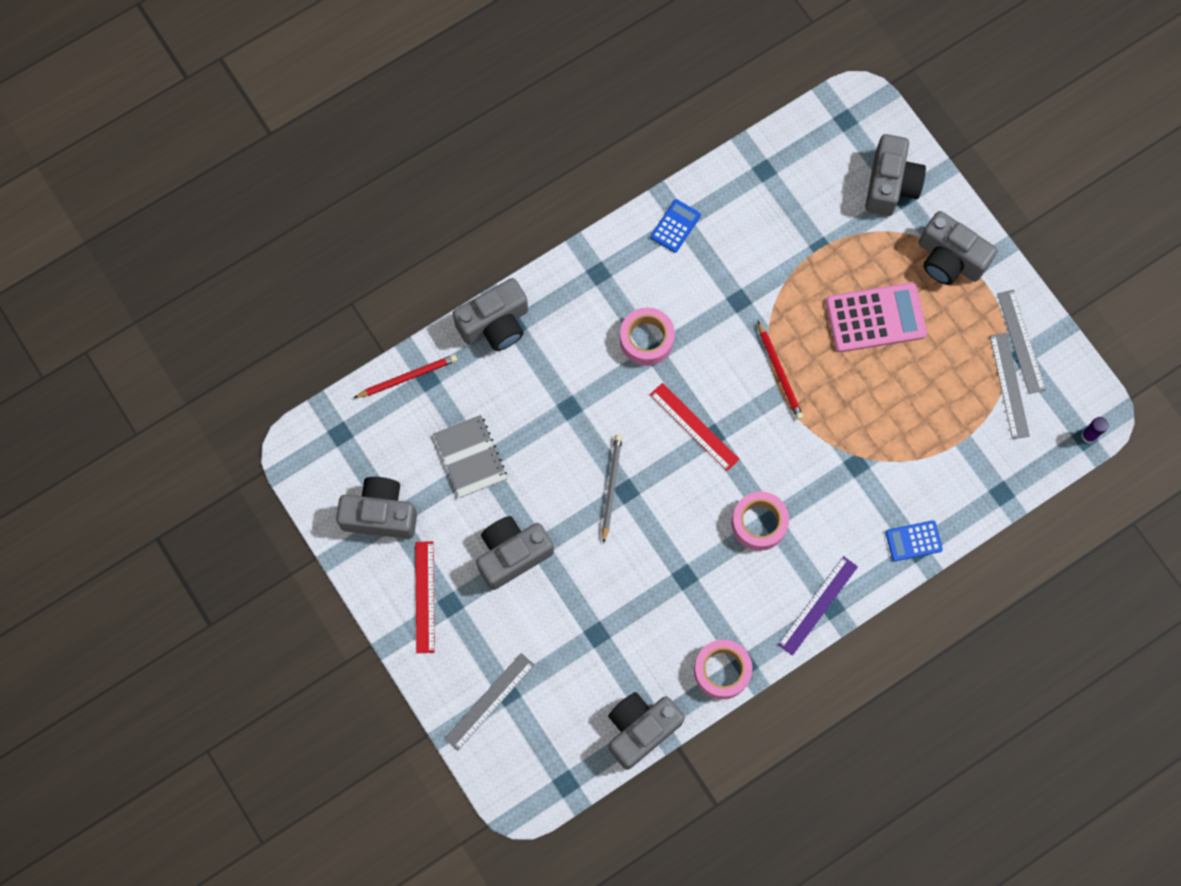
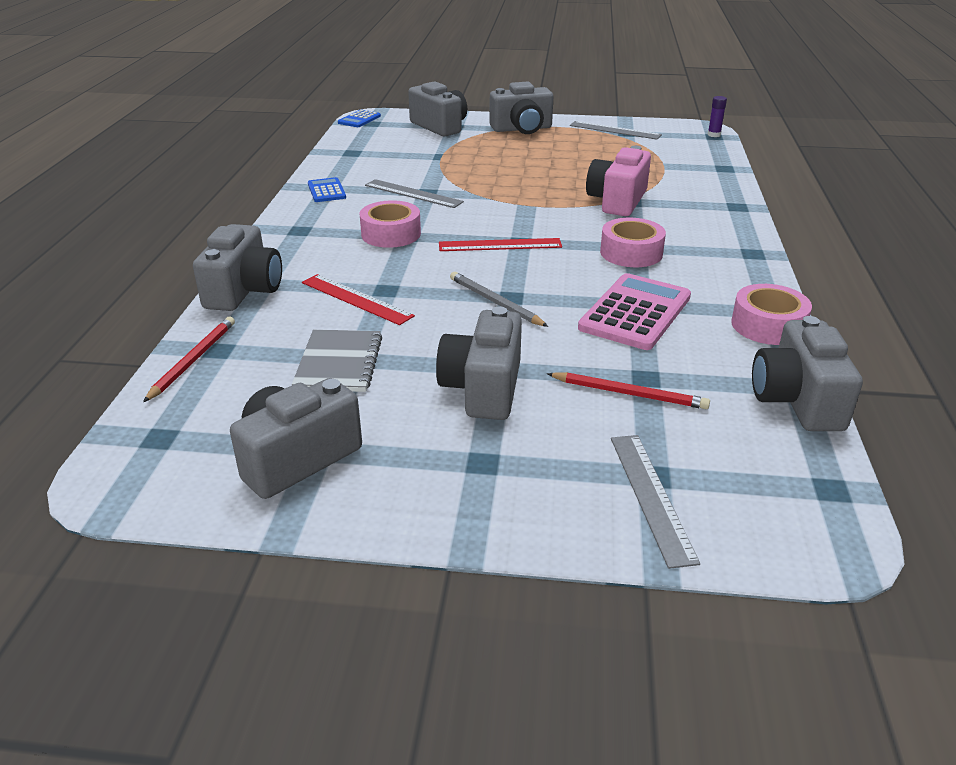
camera: 50 degrees left, 40 degrees down
(424, 597) = (446, 478): red ruler -> red ruler (356, 299)
(470, 457) = (339, 363): grey notebook -> grey notebook turned 75 degrees clockwise
(779, 372) = (510, 199): red pencil -> red pencil (629, 393)
(818, 605) = (745, 258): purple ruler -> none
(847, 453) = (617, 201): none -> pink camera
(875, 318) = (524, 159): pink calculator -> pink calculator (635, 312)
(913, 541) = (728, 205): blue calculator -> blue calculator (359, 119)
(1009, 385) = (642, 142): grey ruler -> grey ruler (413, 193)

